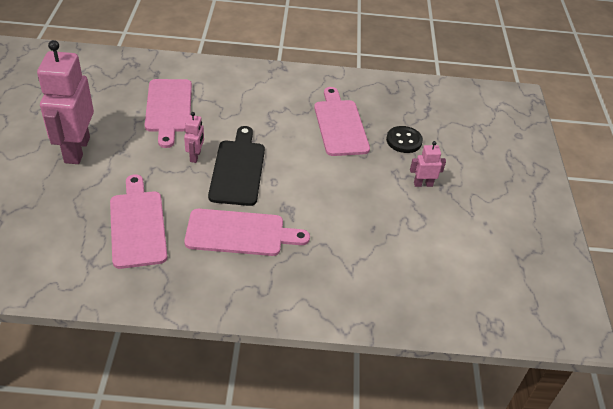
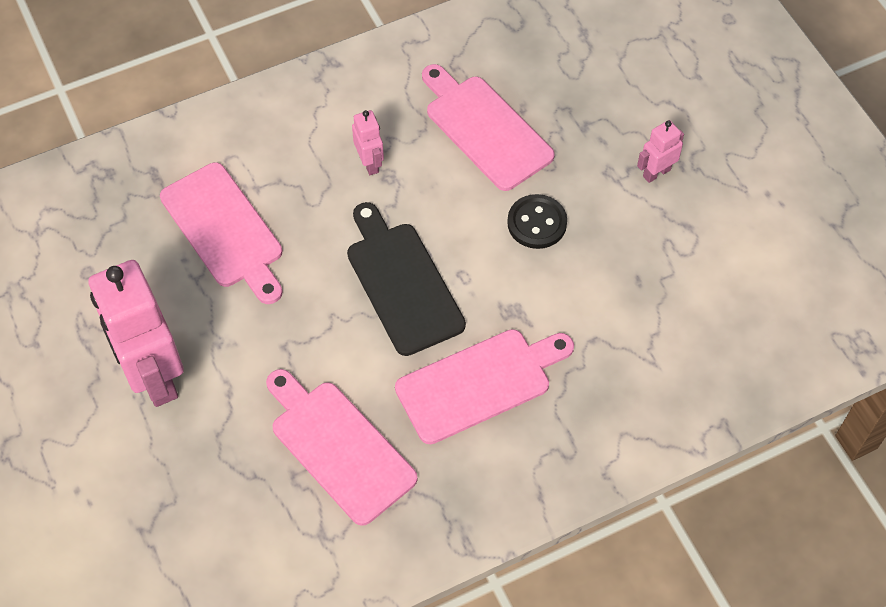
camera: 25 degrees left, 15 degrees up
(195, 156) = (328, 293): pink robot -> pink robot (370, 163)
(404, 141) = (587, 111): black button -> black button (537, 223)

